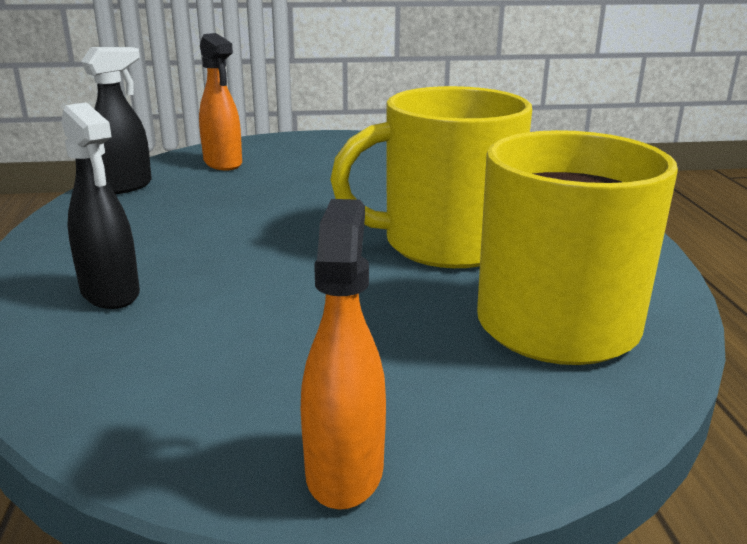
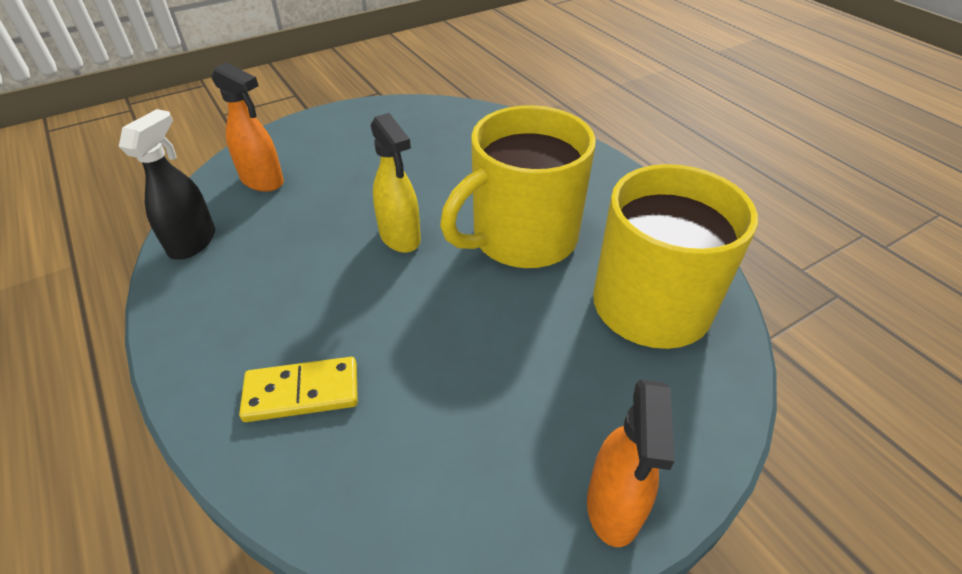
camera: 25 degrees left, 20 degrees up
(111, 294) = (302, 392): black spray bottle -> yellow domino
(313, 219) = (400, 237): none -> yellow spray bottle
(344, 470) = (613, 507): orange spray bottle -> orange spray bottle turned 150 degrees counterclockwise

